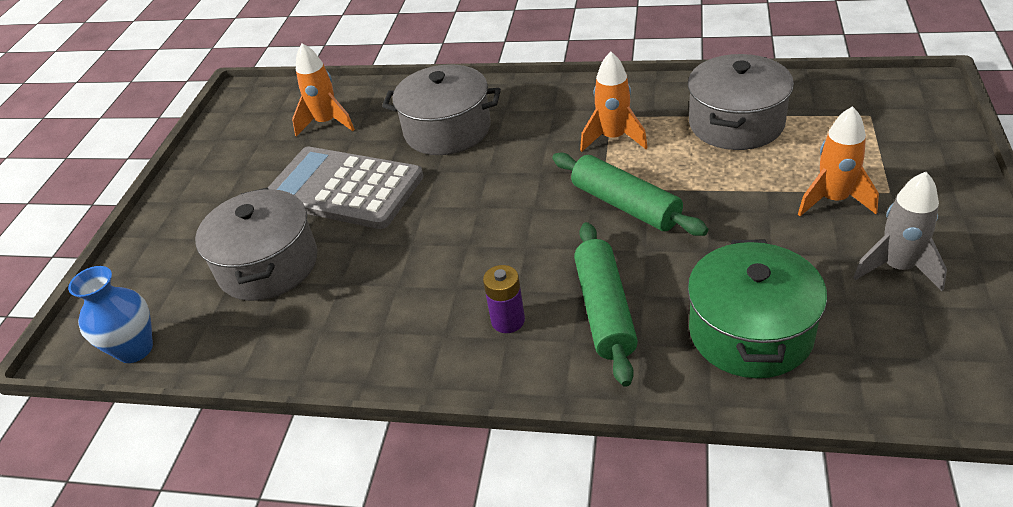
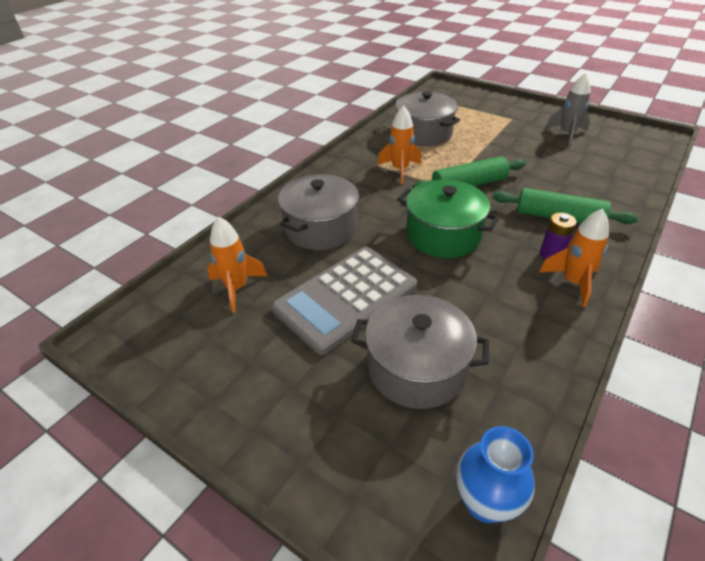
camera: 70 degrees left, 0 degrees up
(750, 332) = (595, 181): green pot -> green pot (443, 235)
(833, 200) = (508, 131): orange rocket -> orange rocket (572, 282)

